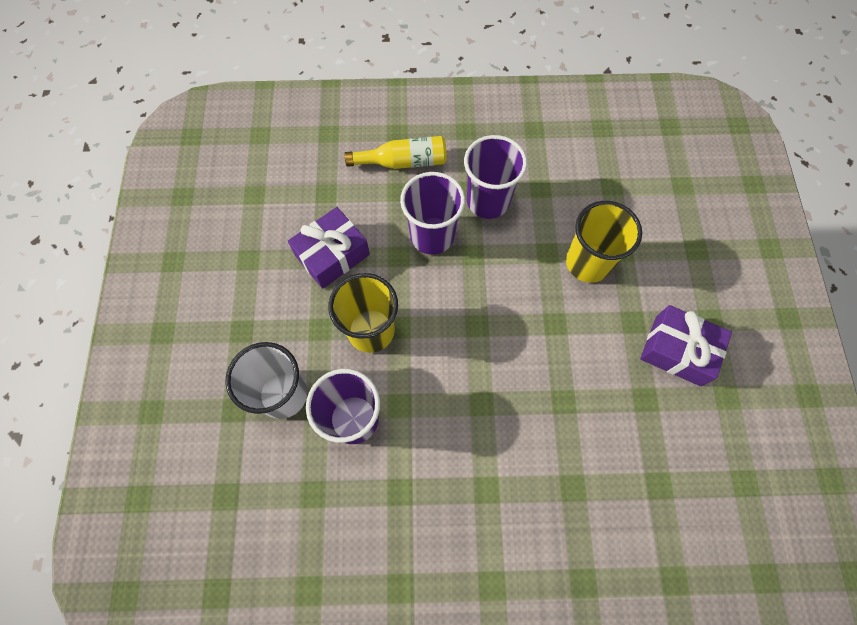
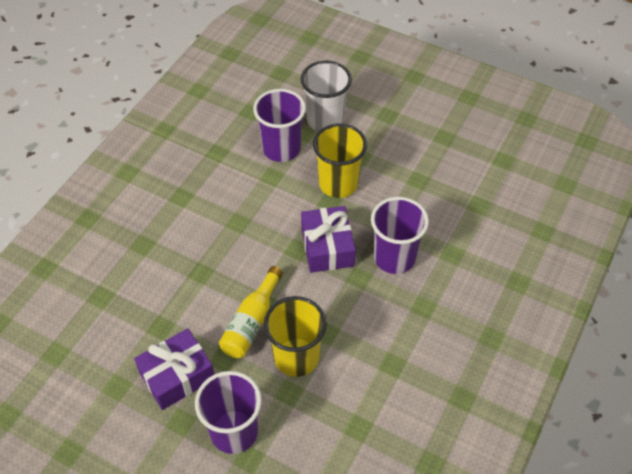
camera: 120 degrees right, 15 degrees down
(332, 255) = (417, 186): purple gift -> purple gift (327, 247)
(403, 162) = (482, 271): yellow bottle -> yellow bottle (252, 322)
(488, 201) = (404, 315): purple cup -> purple cup (234, 432)

